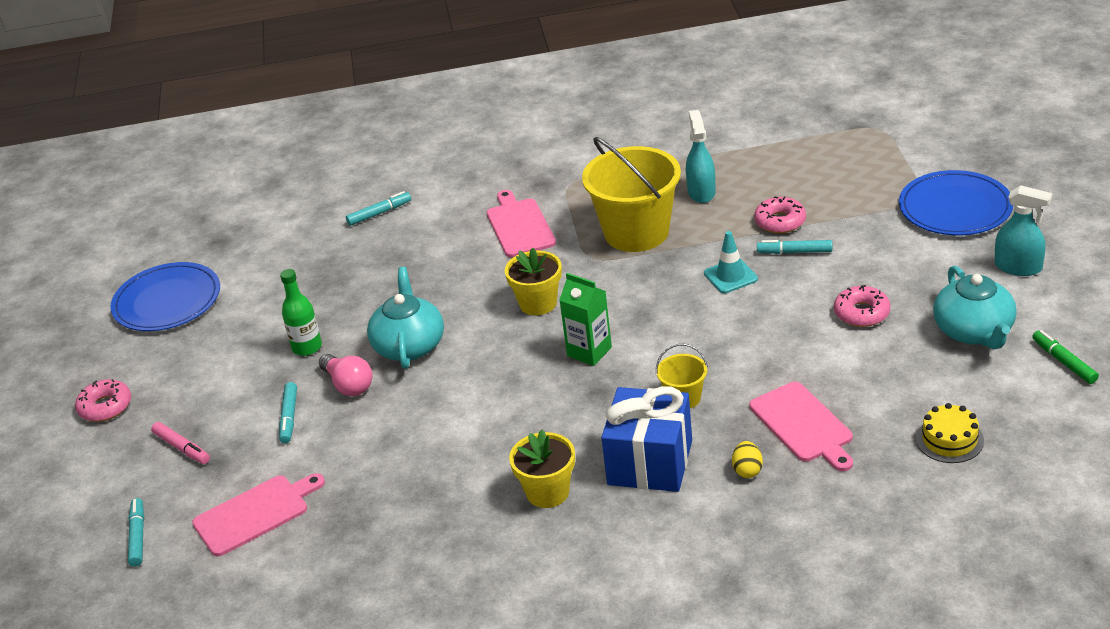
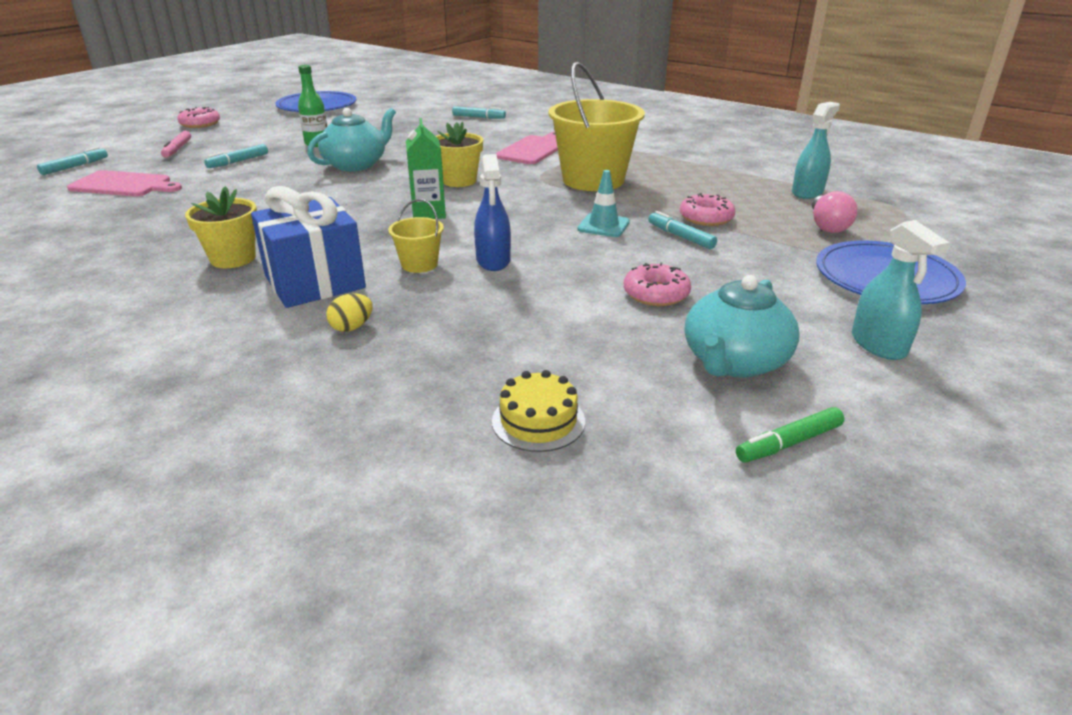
camera: 40 degrees right, 5 degrees down
(348, 385) = (291, 164): pink light bulb -> pink light bulb (827, 226)
(701, 192) = (681, 182): turquoise spray bottle -> turquoise spray bottle (807, 192)
(722, 359) = (493, 260): none -> blue spray bottle
(803, 425) = (452, 328): pink cutting board -> none
(1064, 362) = (788, 443): green marker -> green marker turned 135 degrees counterclockwise

